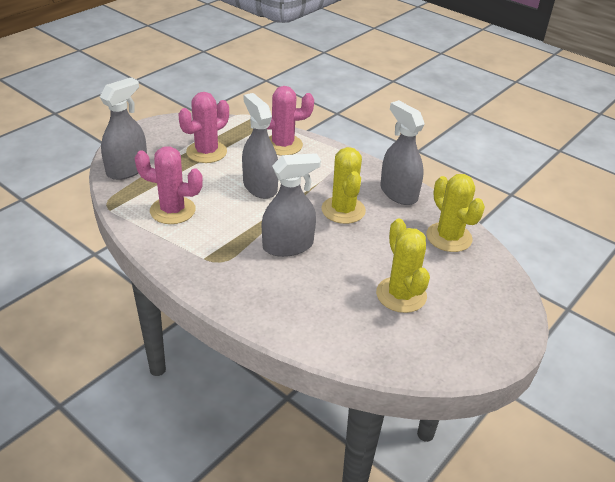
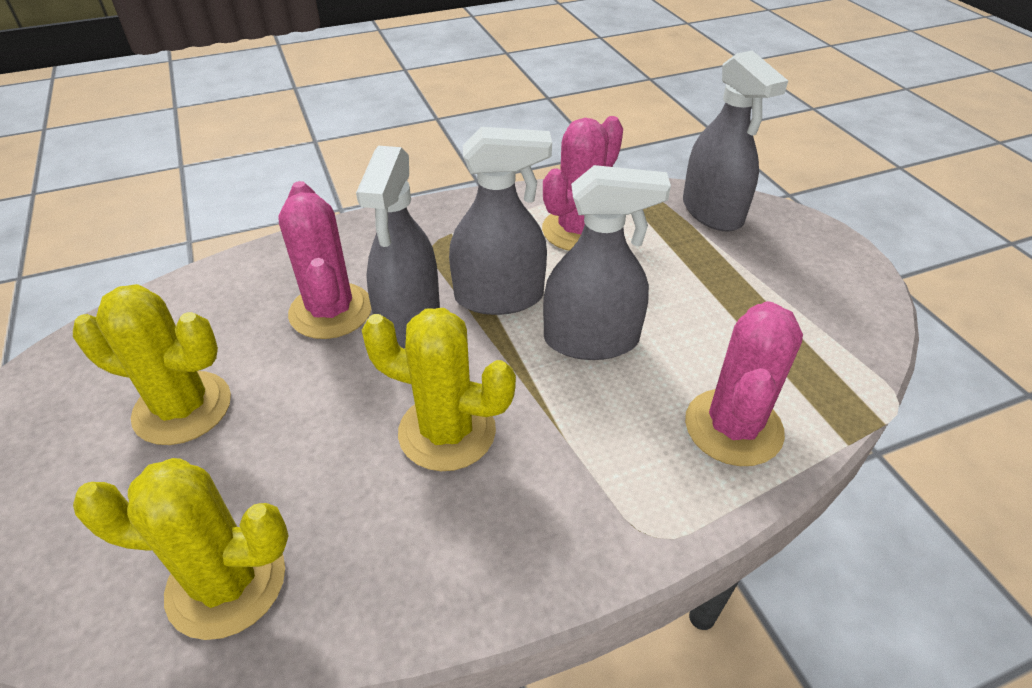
camera: 120 degrees right, 5 degrees up
(206, 152) = (738, 305): pink cactus -> pink cactus (331, 311)
(398, 193) = (438, 570): grey spray bottle -> grey spray bottle (499, 297)

